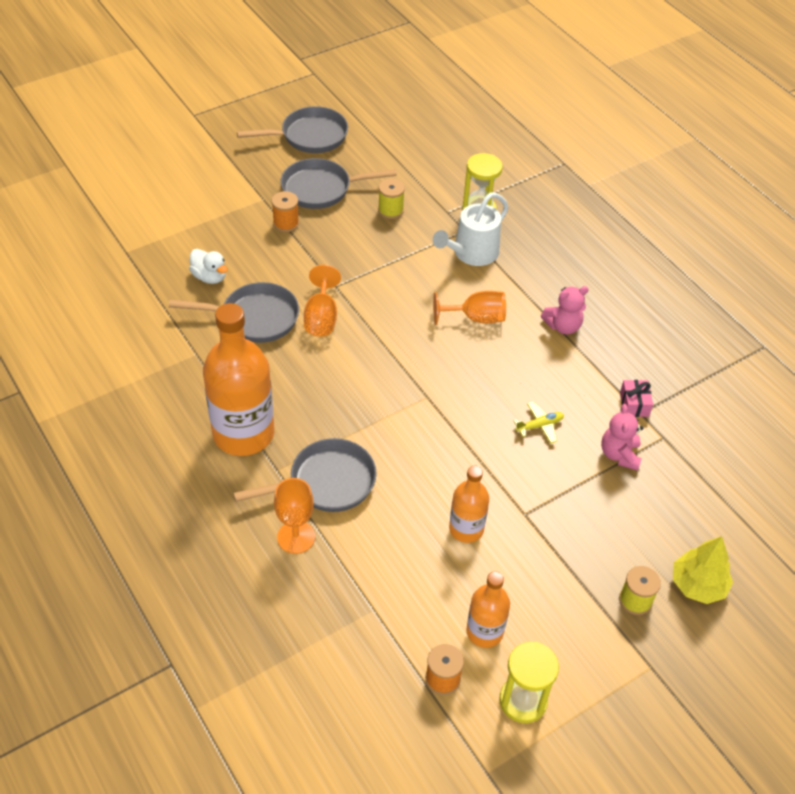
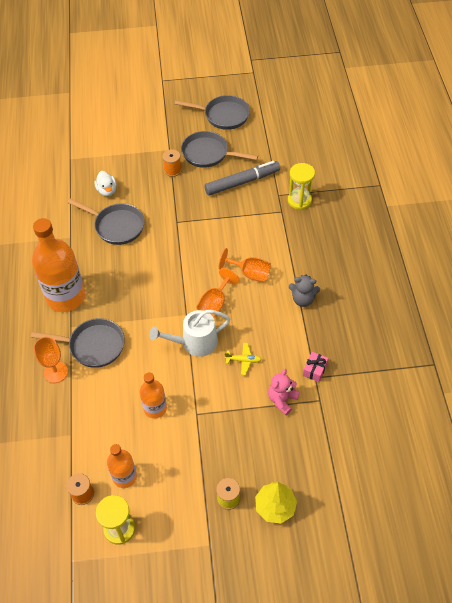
camera: 30 degrees right, 5 degrees up
(321, 317) = (155, 239): orange goblet -> orange goblet (215, 304)
(390, 210) = (242, 182): yellow spool -> grey marker
(472, 253) = (275, 228): white watering can -> white watering can (195, 343)
(563, 326) = (303, 299): pink teddy bear -> grey teddy bear

